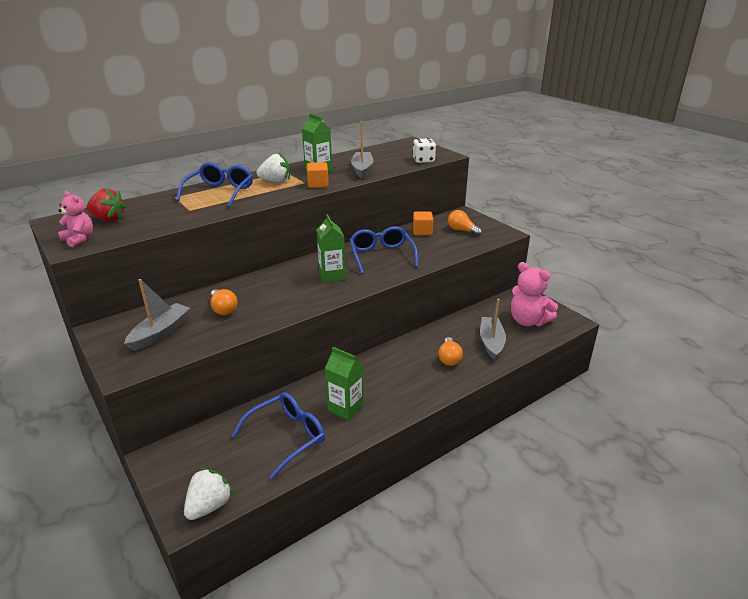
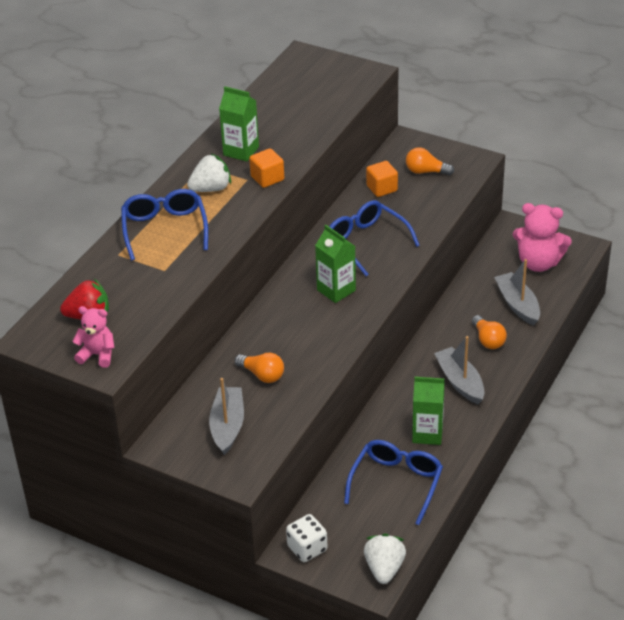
camera: 25 degrees left, 10 degrees up
(362, 170) = (293, 133): grey boat -> grey boat (460, 382)
(423, 160) = (351, 92): white dice -> white dice (307, 548)

